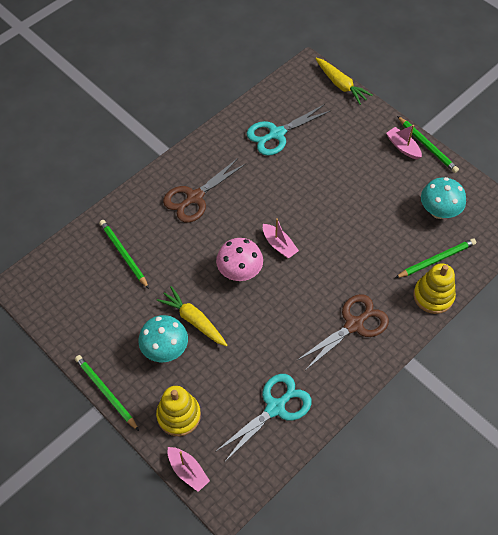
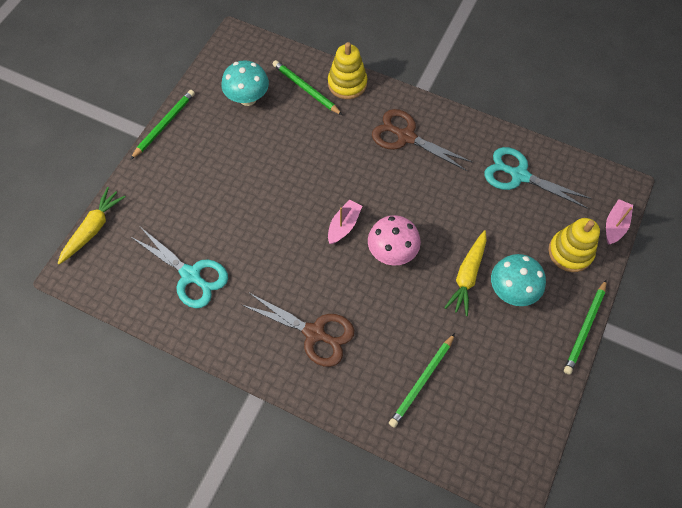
camera: 110 degrees left, 5 degrees up
(403, 147) = (173, 146): pink boat -> none

